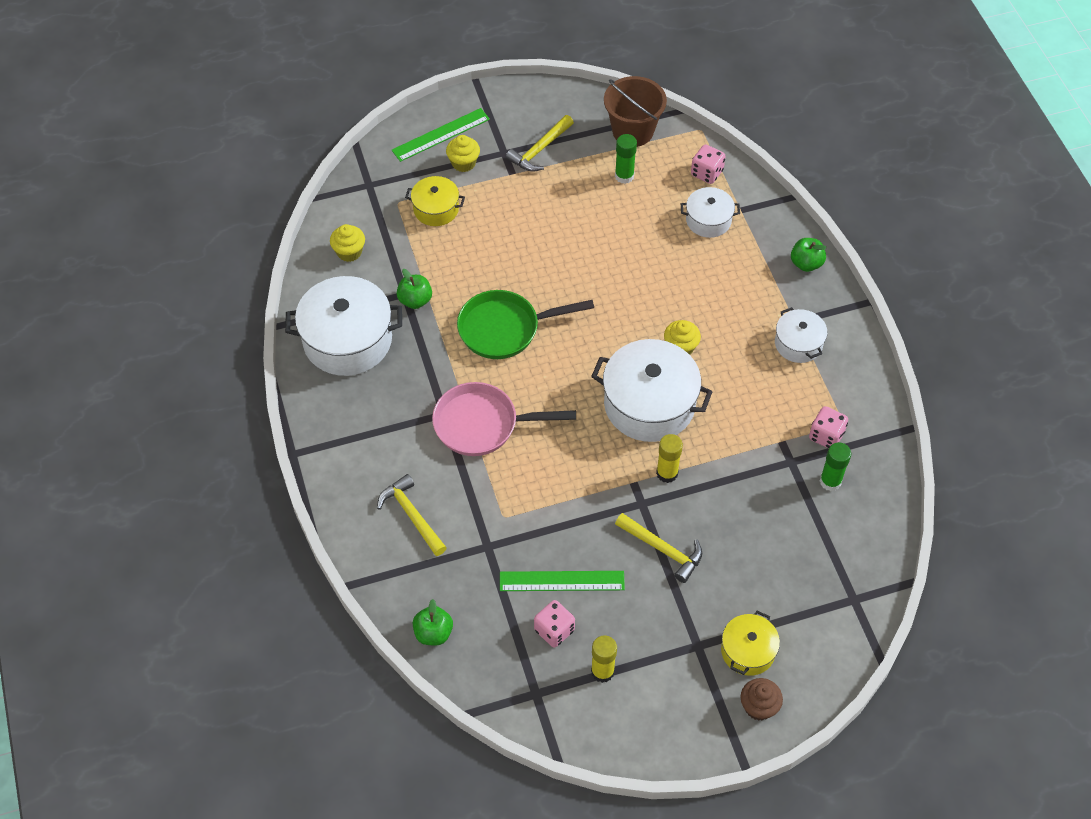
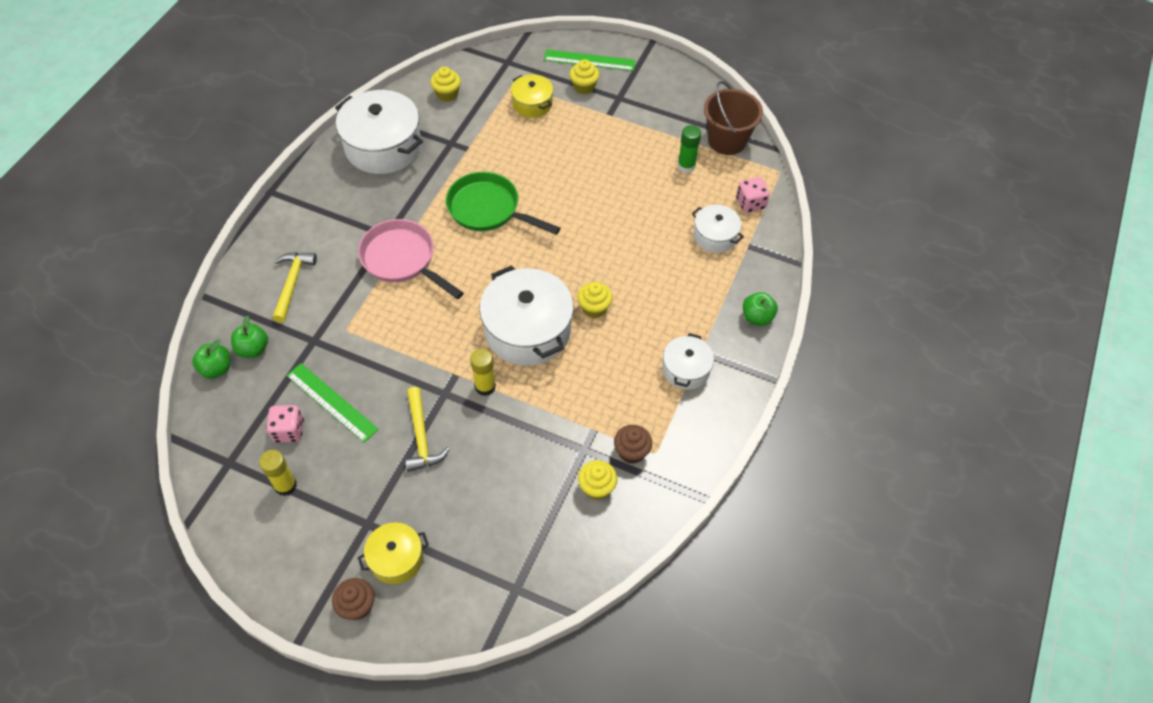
camera: 40 degrees right, 0 degrees up
(415, 300) = (452, 151): green apple -> green apple (253, 349)
(540, 150) = (645, 111): yellow hammer -> none
(826, 436) = (631, 452): pink dice -> brown cupcake
(830, 481) = (597, 487): green glue stick -> yellow cupcake

